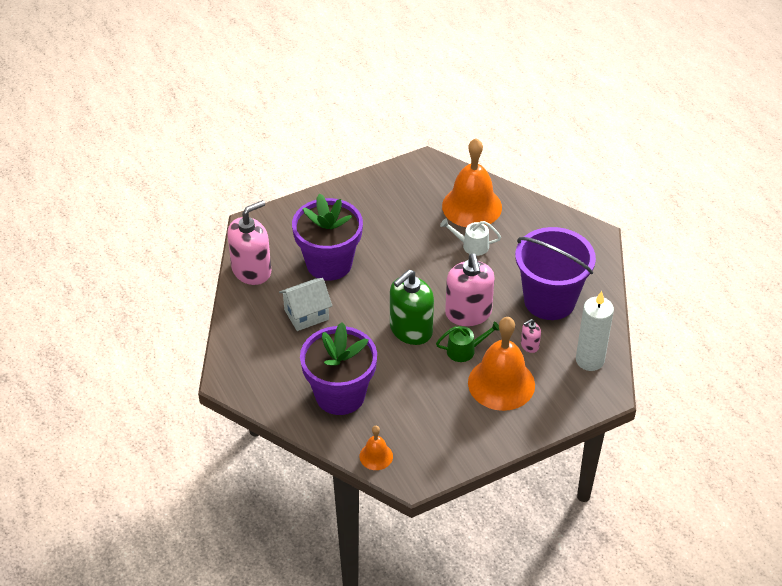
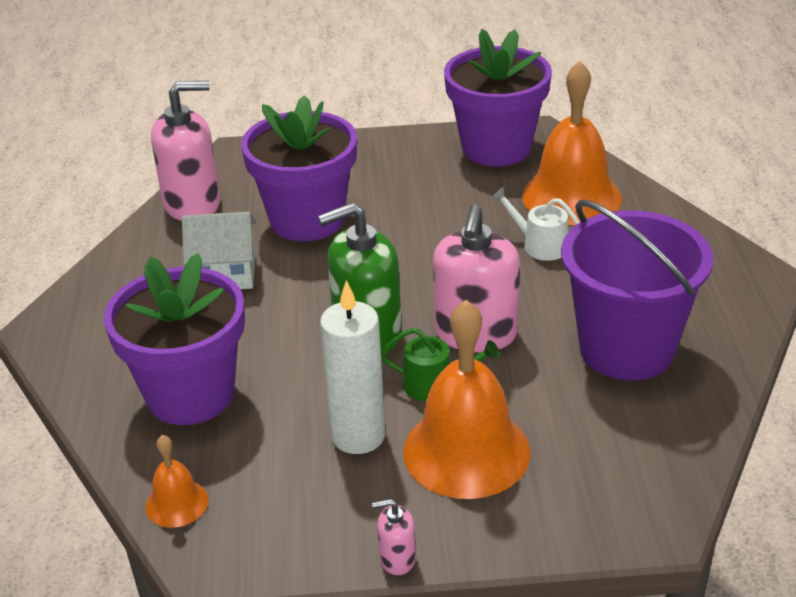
camera: 25 degrees right, 10 degrees down
(409, 180) = (496, 148): none -> purple flower pot
(529, 345) = (552, 406): pink soap dispenser -> pink soap dispenser (397, 559)
(590, 360) = (650, 458): white candle -> white candle (358, 436)

